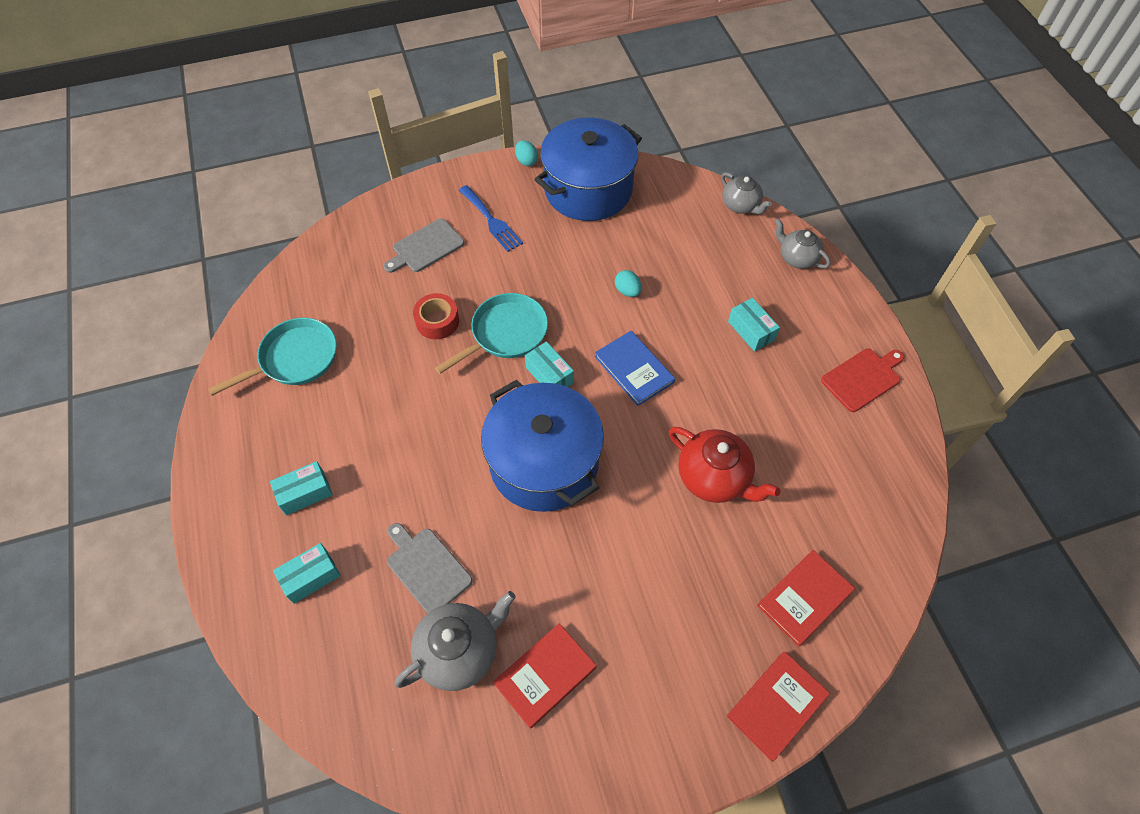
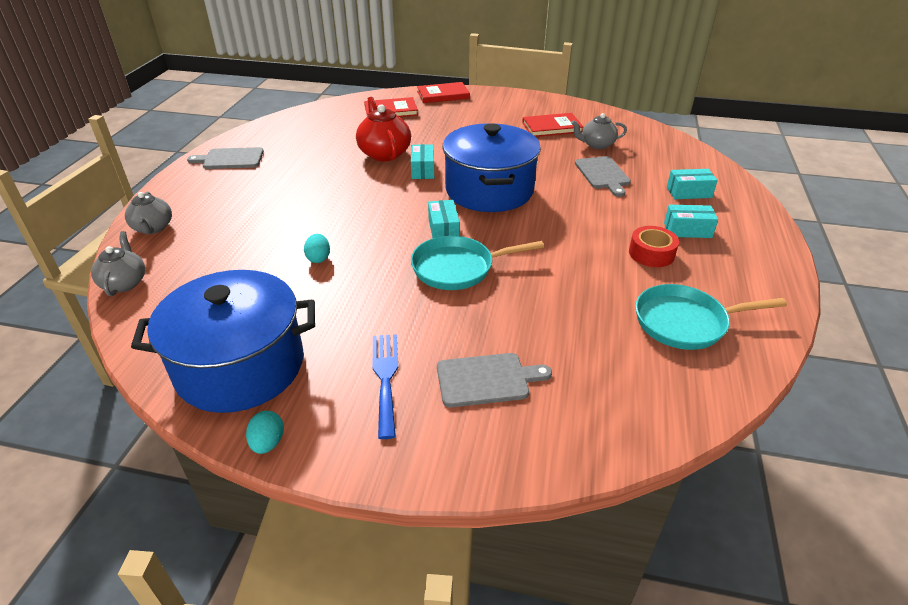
camera: 150 degrees left, 20 degrees down
(437, 321) = (517, 300): red tape -> red tape (651, 253)
(459, 651) = (597, 145): grey teapot -> grey teapot, size x0.66
(634, 369) = (374, 211): blue book -> none
(751, 331) = (260, 202): turquoise box -> turquoise box (423, 170)
(863, 378) = (230, 159): red cutting board -> grey cutting board

